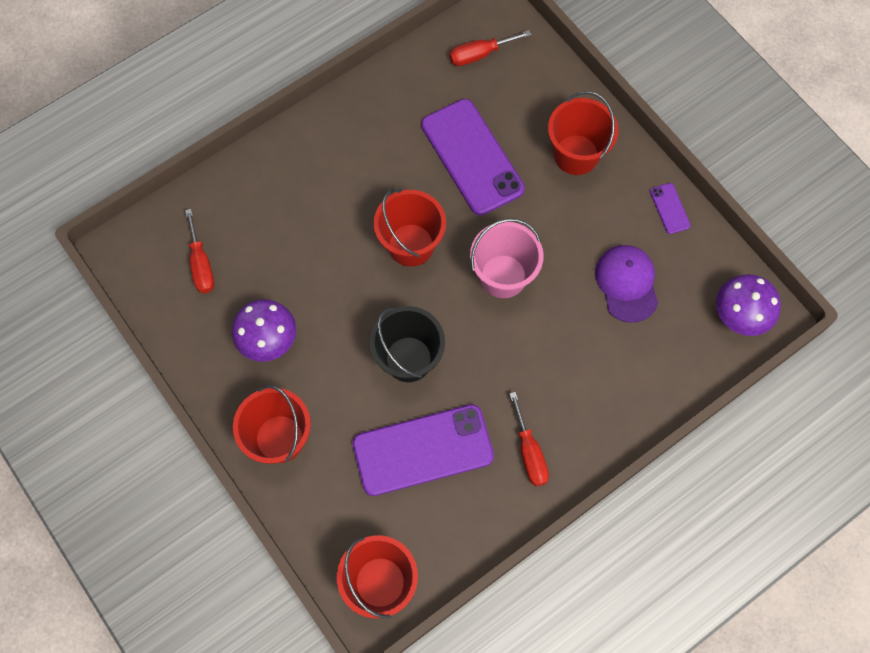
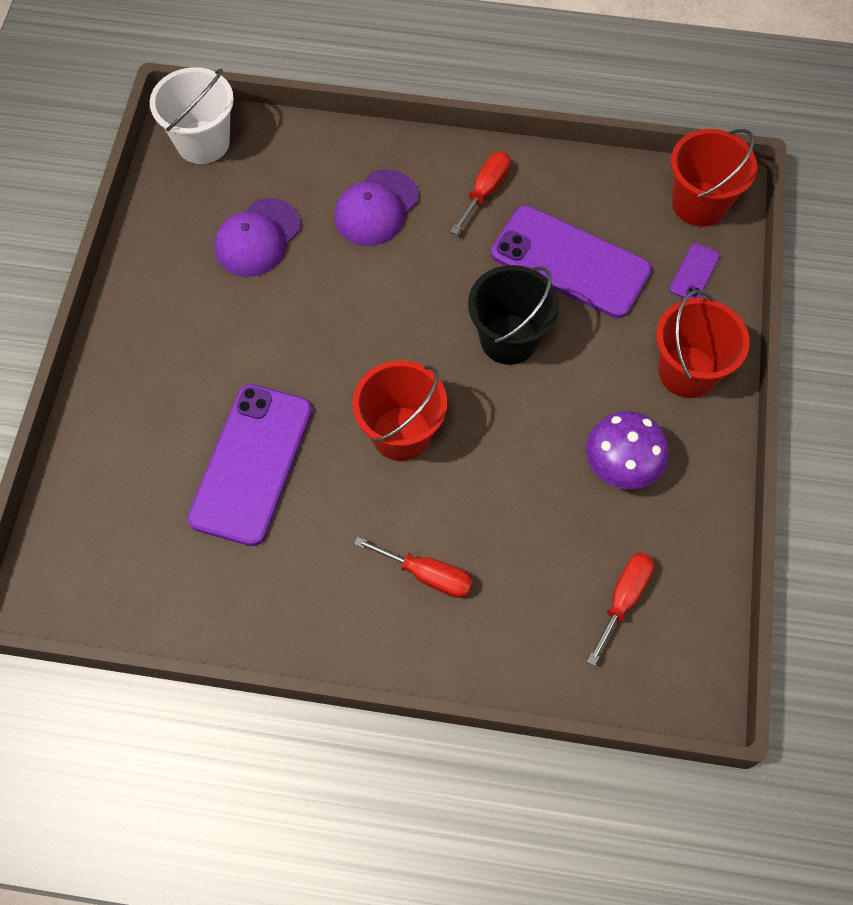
camera: 135 degrees left, 5 degrees down
(479, 54) = (117, 564): red screwdriver -> red screwdriver (427, 575)
(503, 276) = (351, 333): pink bucket -> none
(576, 155) = (159, 378): red bucket -> none
(582, 372) = (376, 208): none -> purple cap
(669, 208) = (145, 262): purple phone -> purple phone (694, 273)
(740, 315) = (203, 142): purple mushroom -> white bucket

